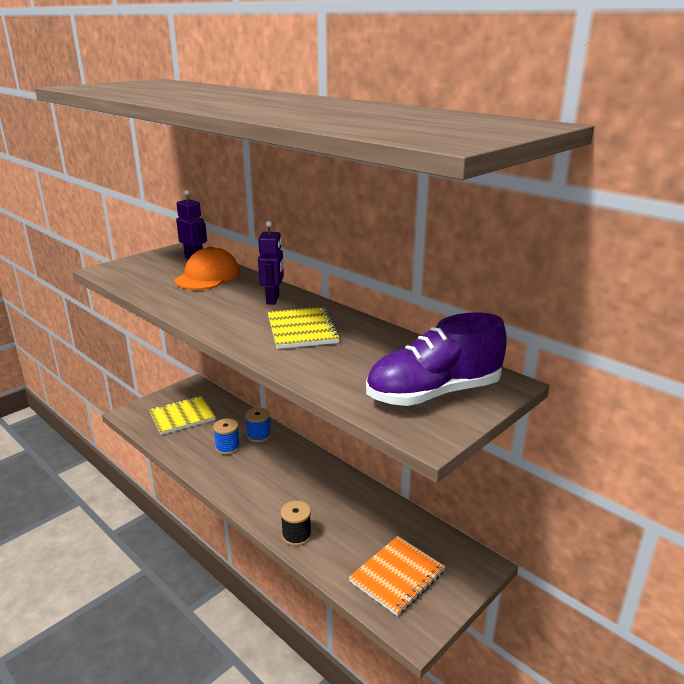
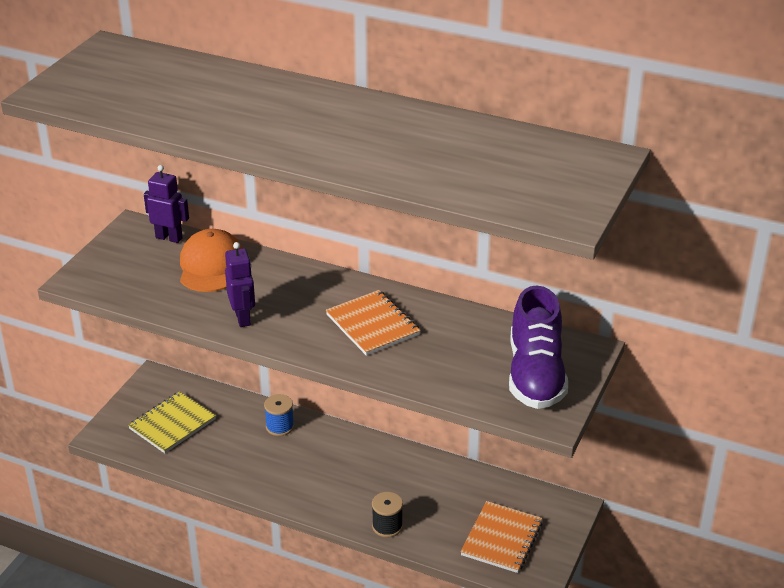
camera: 20 degrees left, 10 degrees up
(227, 447) = (254, 450): blue spool -> none
(273, 299) = (312, 288): purple robot -> purple robot (243, 318)
(302, 330) = (373, 325): yellow notebook -> orange notebook
(433, 393) = (535, 375): purple shoe -> purple shoe turned 45 degrees counterclockwise

